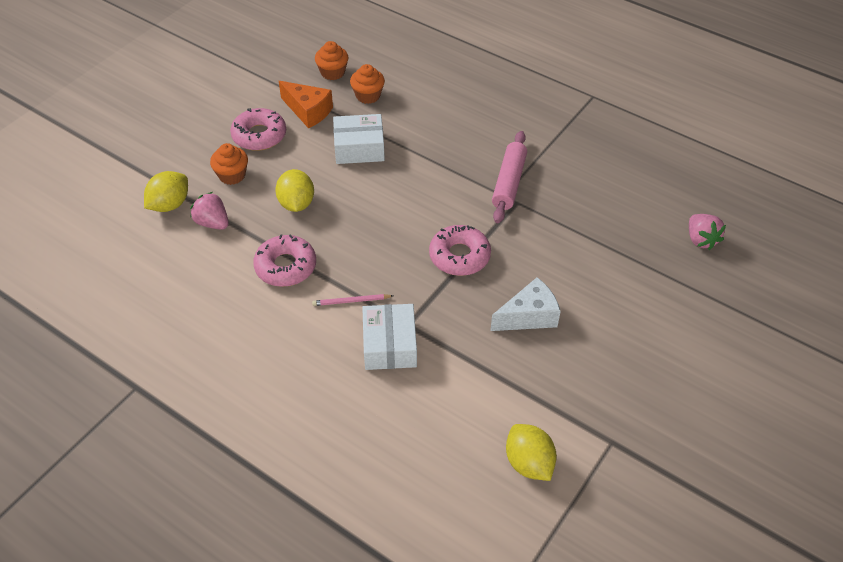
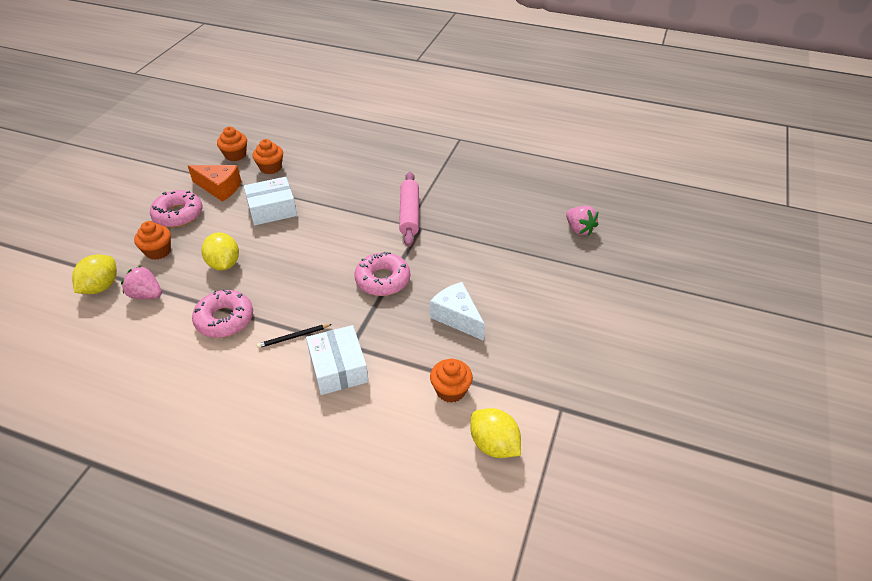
camera: 15 degrees left, 5 degrees down
(351, 301) = (293, 337): pink pencil -> black pencil
(500, 395) = (450, 390): none -> orange cupcake
(529, 316) = (457, 317): white cheese -> white cheese turned 90 degrees counterclockwise

